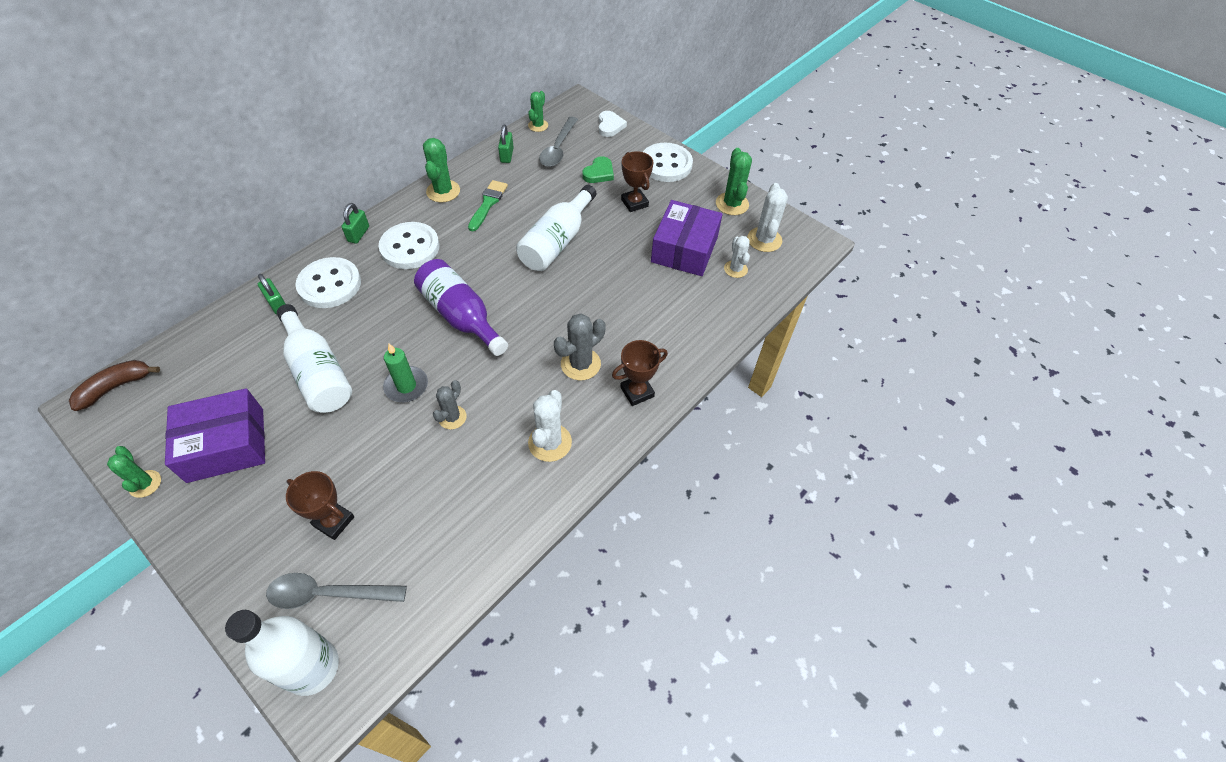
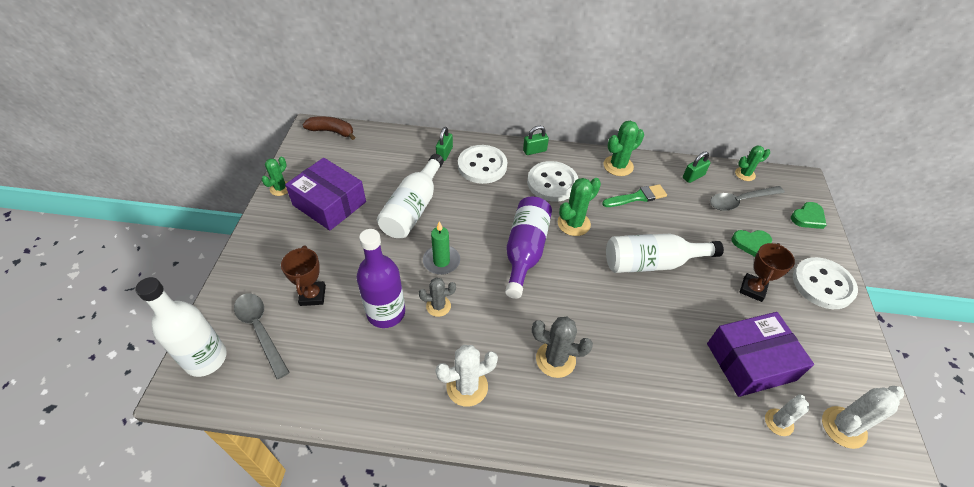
camera: 55 degrees right, 5 degrees down
(418, 465) = (386, 313): none -> purple bottle
(610, 126) = (808, 218): white heart -> green heart
(637, 392) = (567, 422): brown trophy -> none
(732, 204) = (848, 368): green cactus -> green cactus (573, 223)

